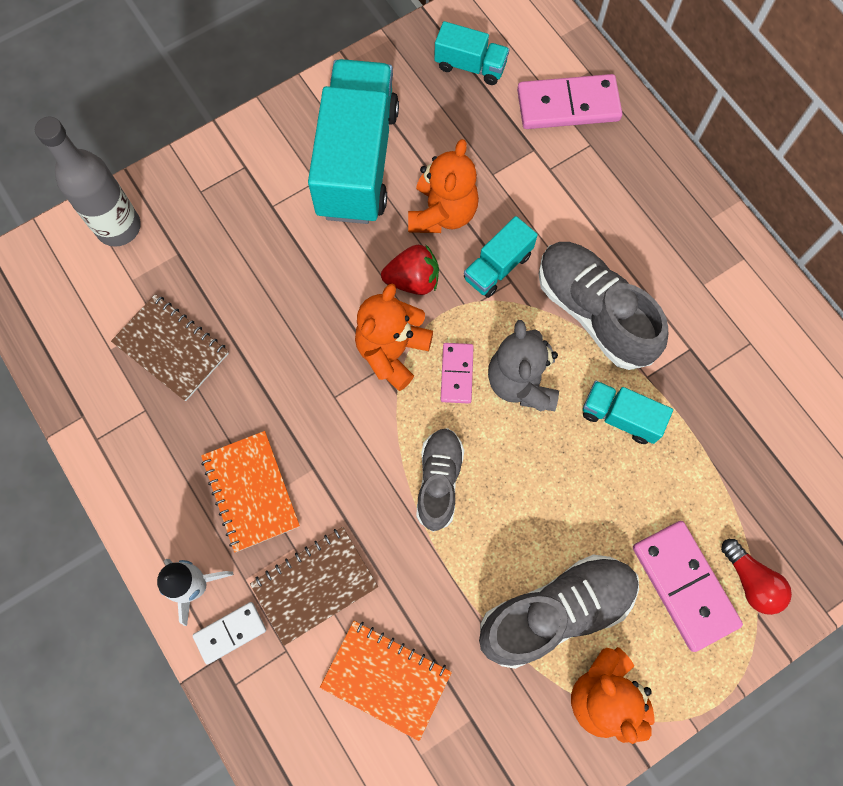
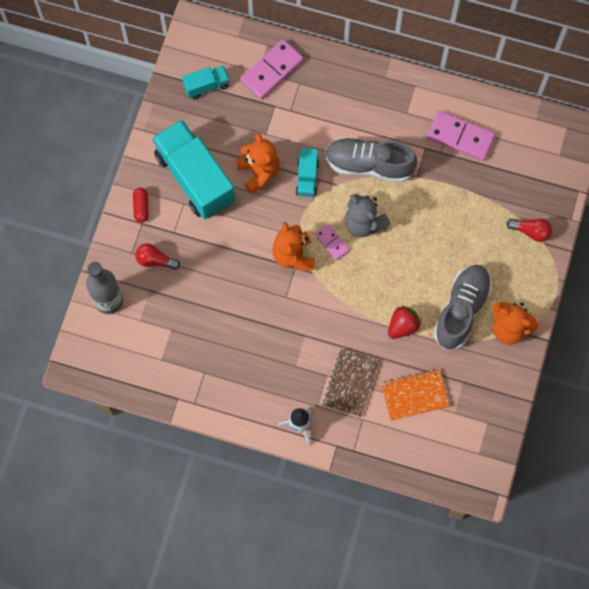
camera: 40 degrees left, 0 degrees up
(171, 348) = (190, 336): brown notebook -> none
(218, 222) = (155, 260): none -> red light bulb
(230, 632) = (332, 432): white domino -> none
(251, 491) = (286, 368): orange notebook -> none
(261, 147) = (141, 207): none -> red capsule
(413, 280) = (273, 215): red strawberry -> red strawberry (402, 326)
(439, 481) = (365, 296): grey shoe -> none
(620, 417) = (420, 204): turquoise truck -> none
(684, 585) = (505, 256): pink domino -> pink domino (460, 137)

